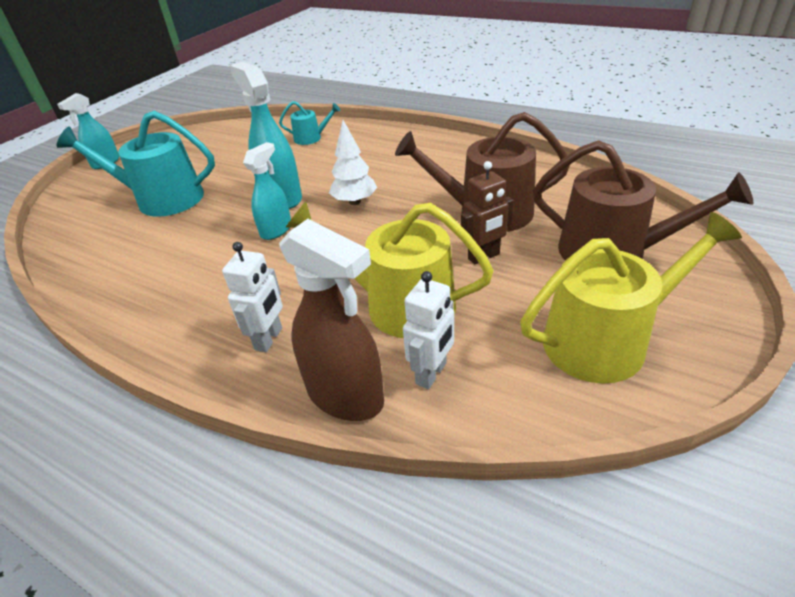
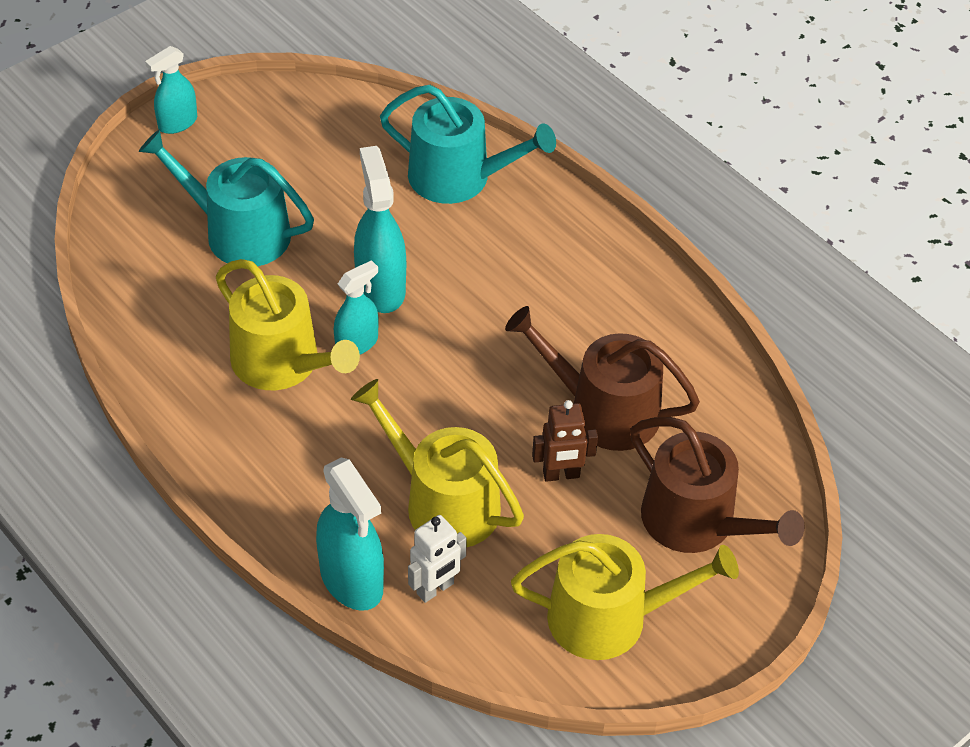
camera: 15 degrees right, 10 degrees up
(219, 258) = (283, 363): none -> yellow watering can
(269, 339) = (304, 493): white robot -> none
(311, 138) = (459, 178): turquoise watering can -> turquoise watering can, size x2.02
(345, 395) = (352, 580): brown spray bottle -> turquoise spray bottle
(354, 202) = (463, 331): white tree -> none

